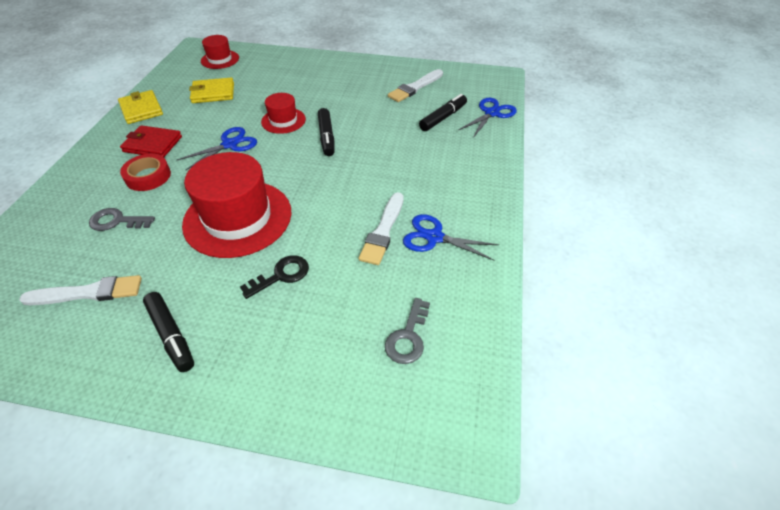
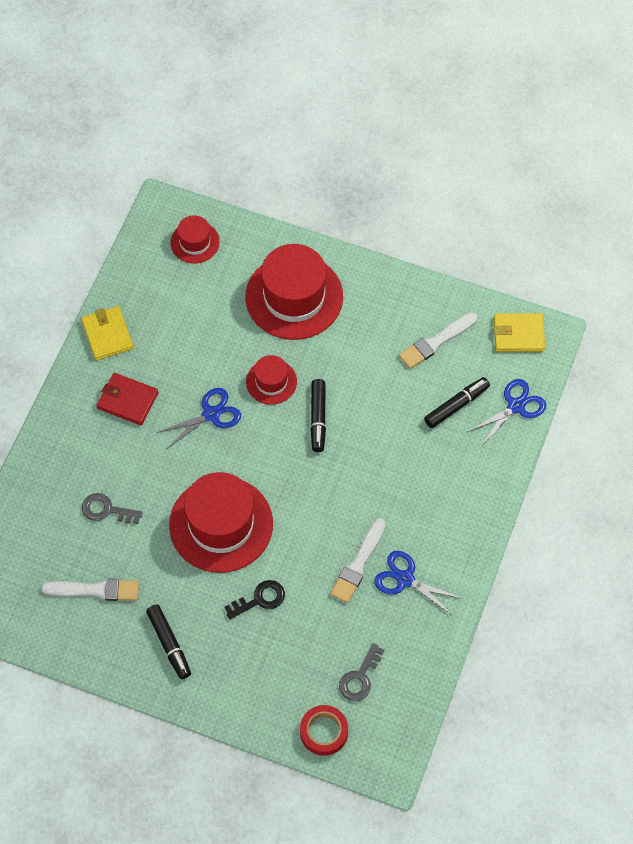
camera: 10 degrees right, 15 degrees up
(148, 176) = (128, 451): red tape -> red tape (324, 732)
(213, 93) = (189, 315): yellow wallet -> yellow wallet (518, 334)
(298, 77) = (294, 297): none -> red hat

